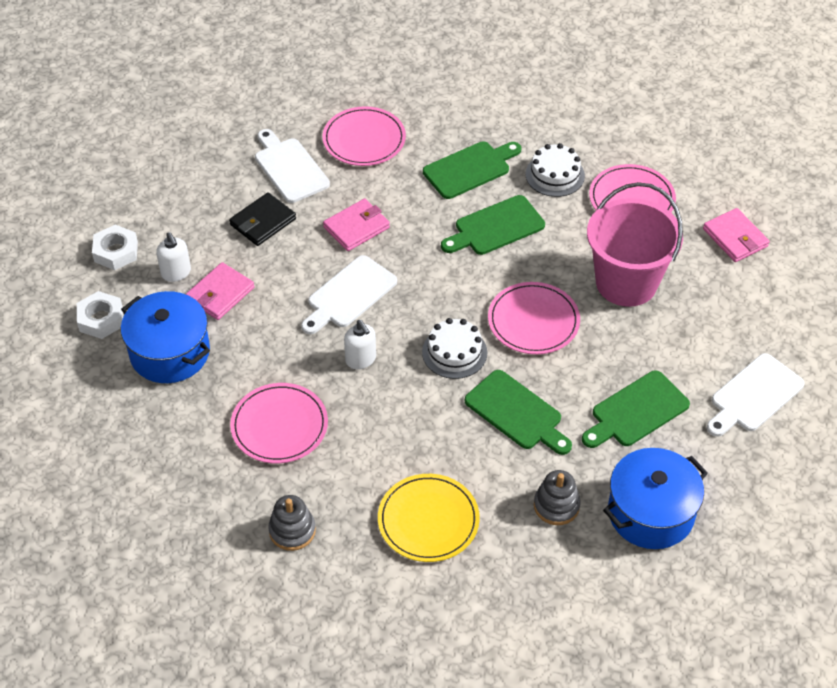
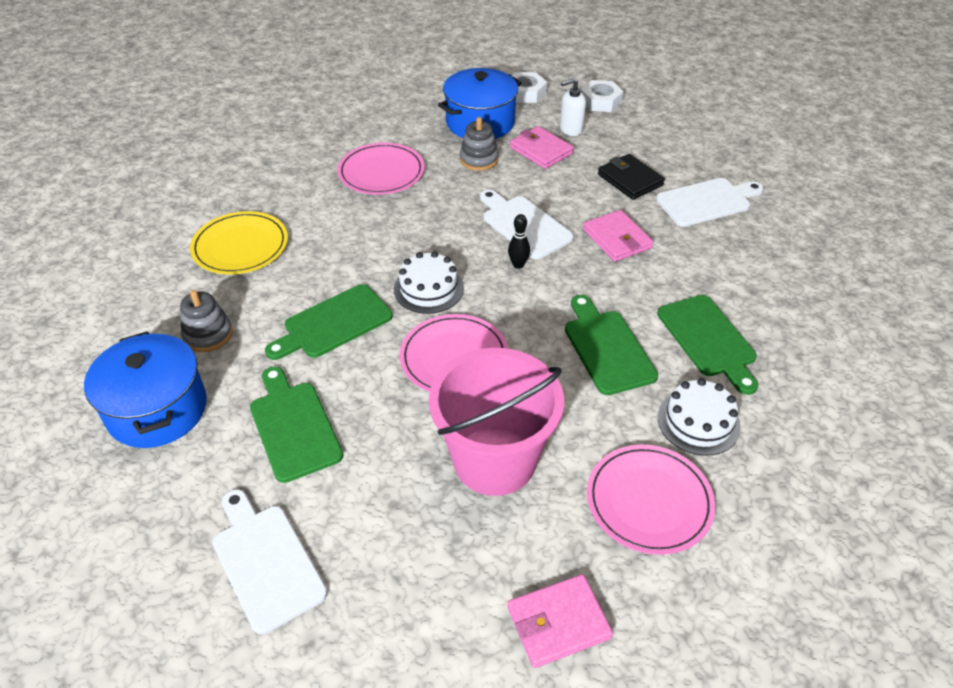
camera: 100 degrees right, 5 degrees down
(292, 530) = (272, 171): grey stacking toy -> grey stacking toy (479, 159)
(361, 359) = (439, 225): white soap dispenser -> none
(364, 139) = (755, 258): pink plate -> none
(407, 293) = (518, 265): none -> black bowling pin

